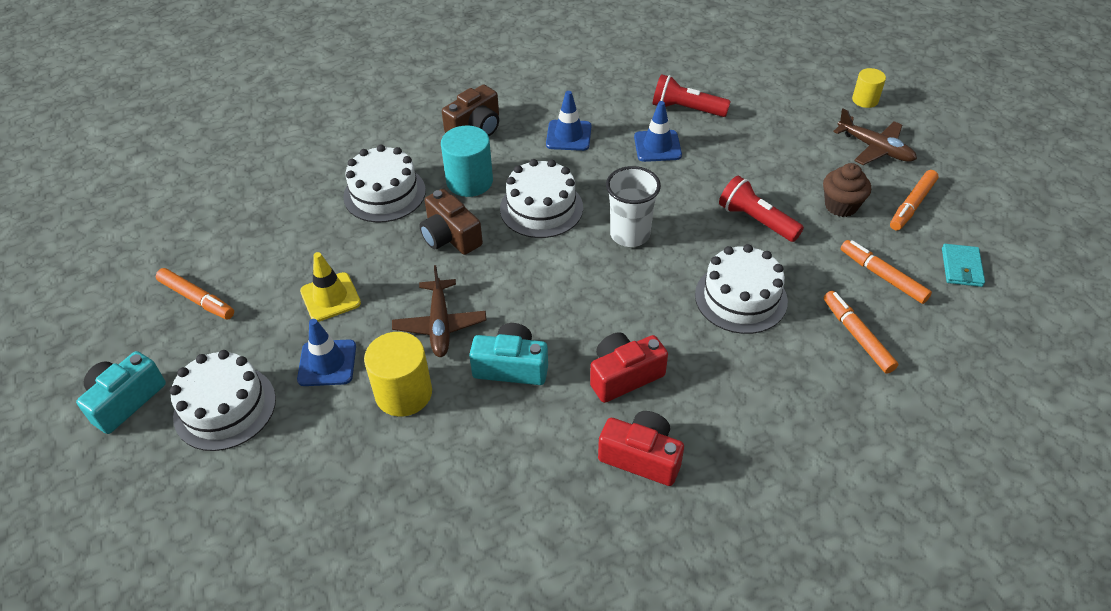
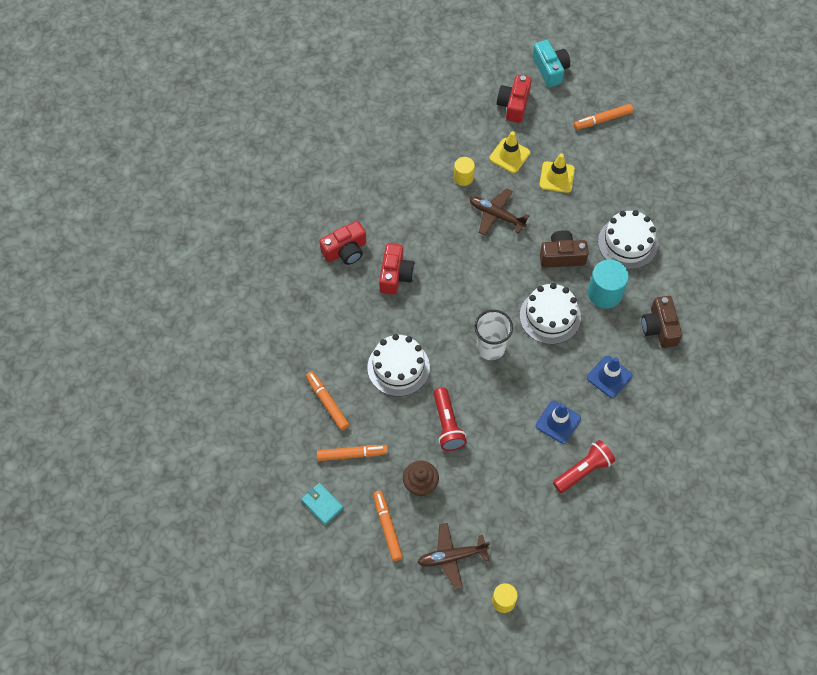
camera: 125 degrees right, 15 degrees up
(225, 407) = (514, 105): white cake -> red camera
(327, 363) = (509, 155): blue traffic cone -> yellow traffic cone
(403, 393) = (463, 177): yellow cylinder -> yellow cylinder, size x0.60
(511, 366) = (442, 230): turquoise camera -> none
(756, 220) = (447, 425): red flashlight -> red flashlight turned 90 degrees clockwise
(857, 336) = (327, 402): orange marker -> orange marker turned 135 degrees counterclockwise

